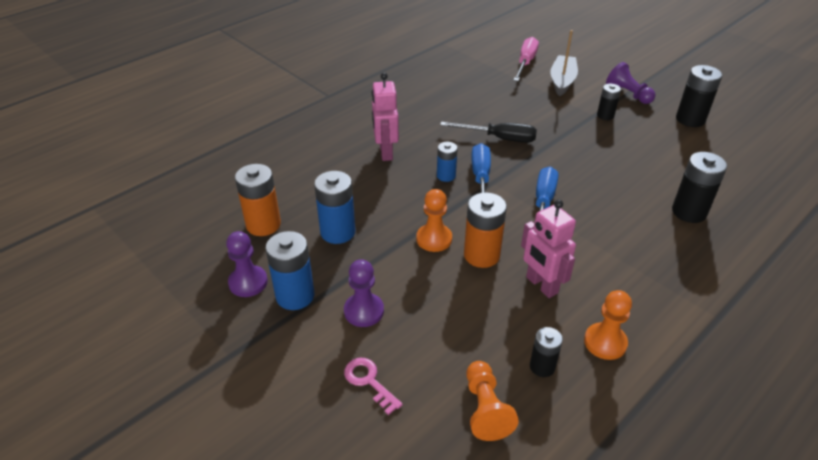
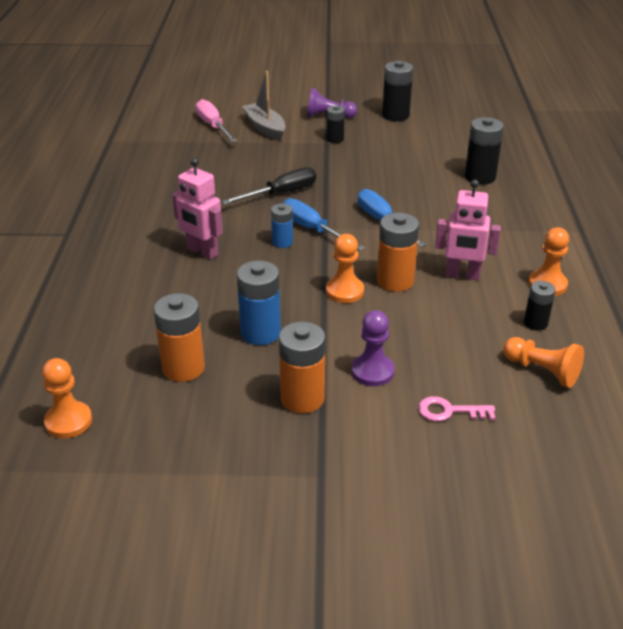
camera: 45 degrees left, 5 degrees down
(167, 216) = (68, 421): none -> orange pawn
(248, 282) = (245, 417): purple pawn -> none
(295, 296) = (302, 398): blue battery -> orange battery

